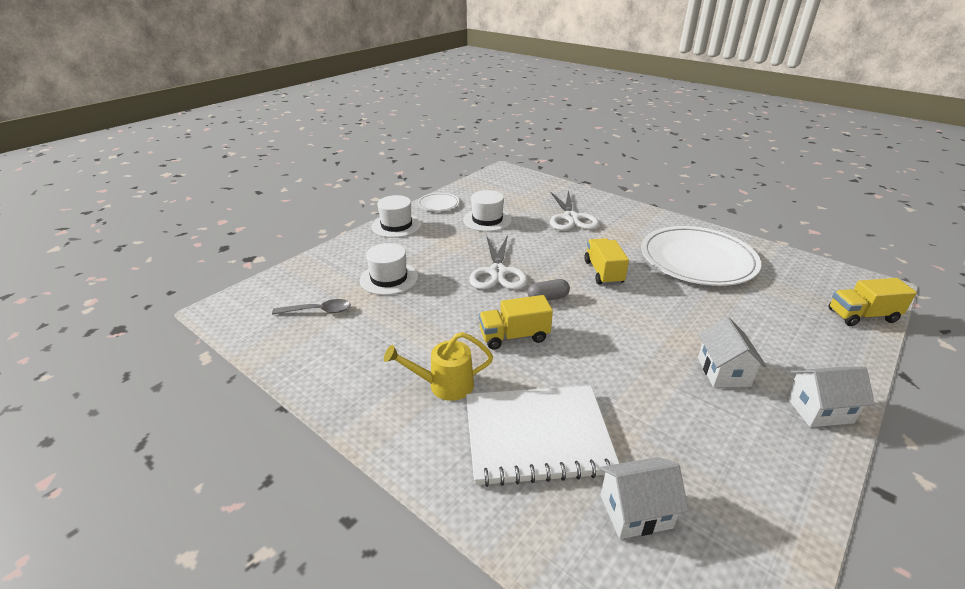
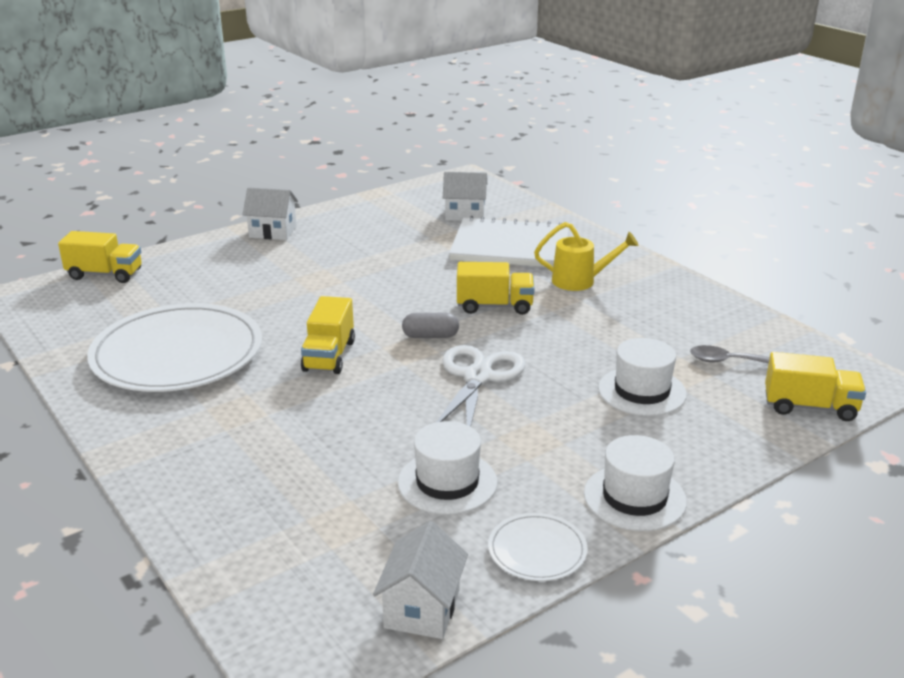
camera: 165 degrees left, 5 degrees down
(279, 284) = (810, 407): none -> yellow truck
(571, 218) = (283, 460): white scissors -> none
(723, 371) = (314, 258): white house -> white house (422, 608)

